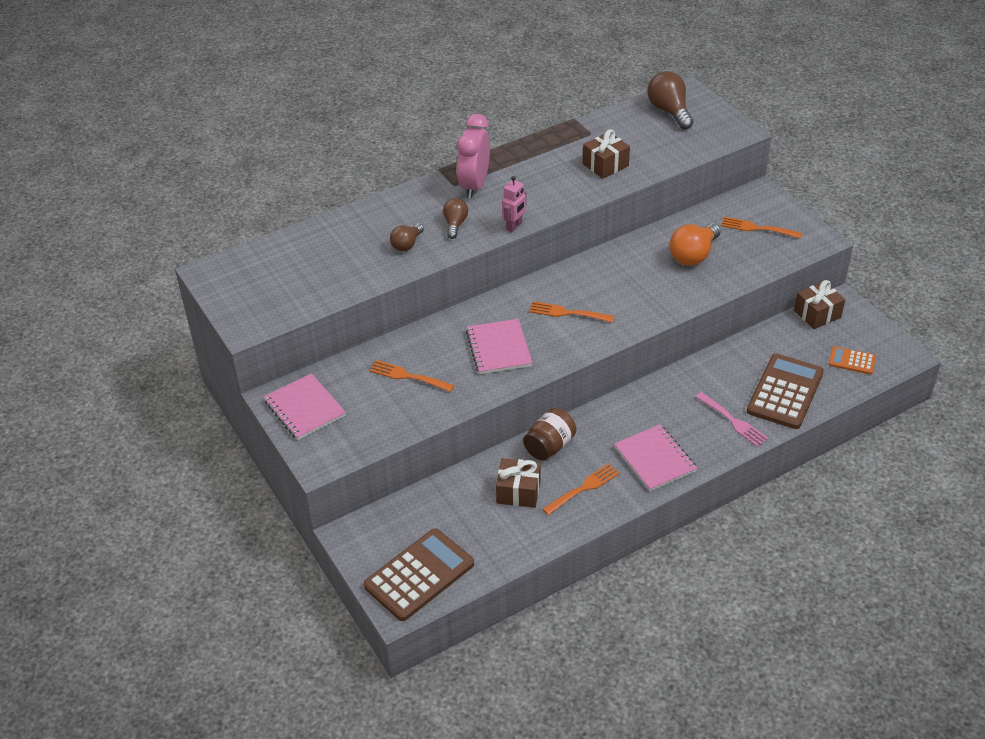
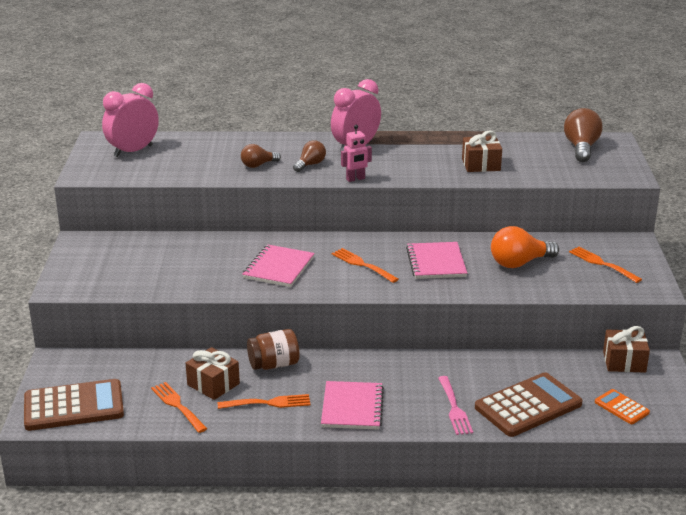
camera: 30 degrees right, 15 degrees down
(262, 275) = (133, 151): none -> pink clock
(304, 408) = (91, 253): pink notebook -> pink notebook (436, 262)
(408, 376) = (188, 261): orange fork -> orange fork (177, 406)

